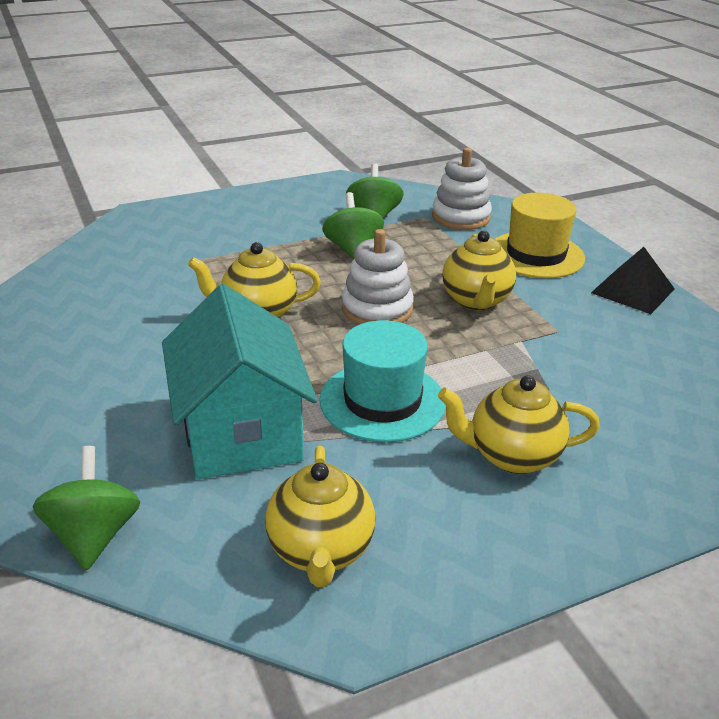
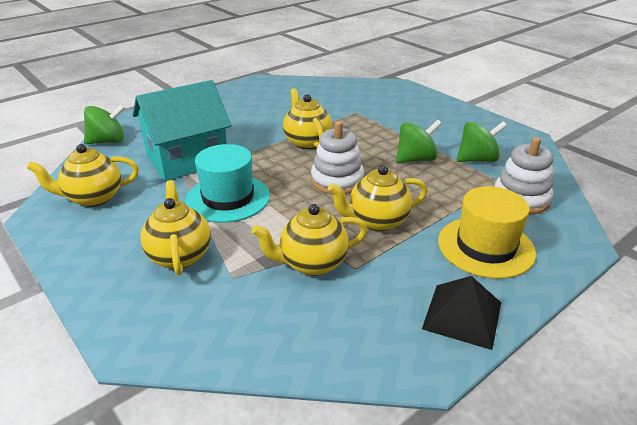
camera: 75 degrees right, 0 degrees up
(546, 356) = (312, 263): none -> yellow teapot

